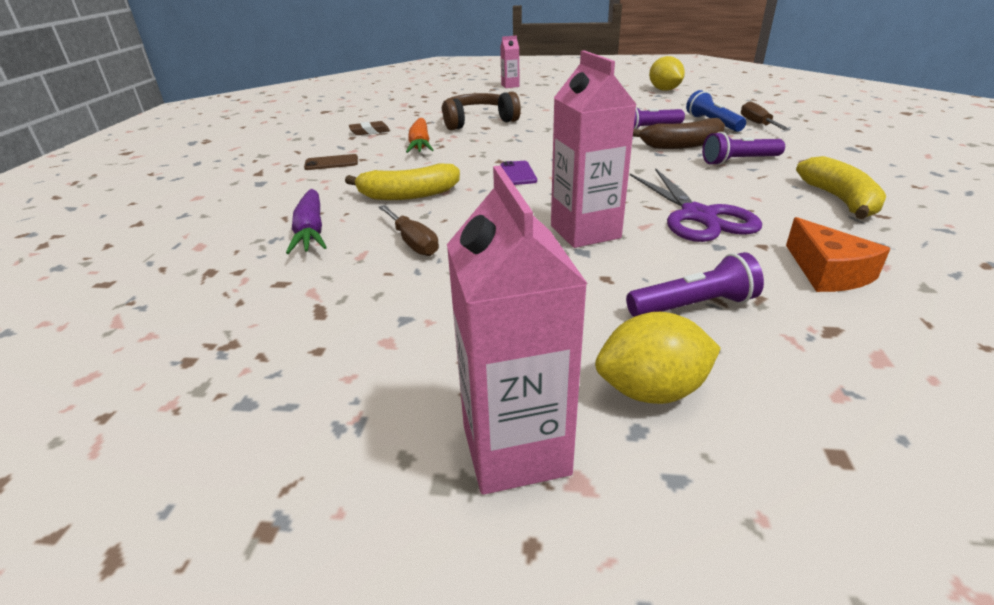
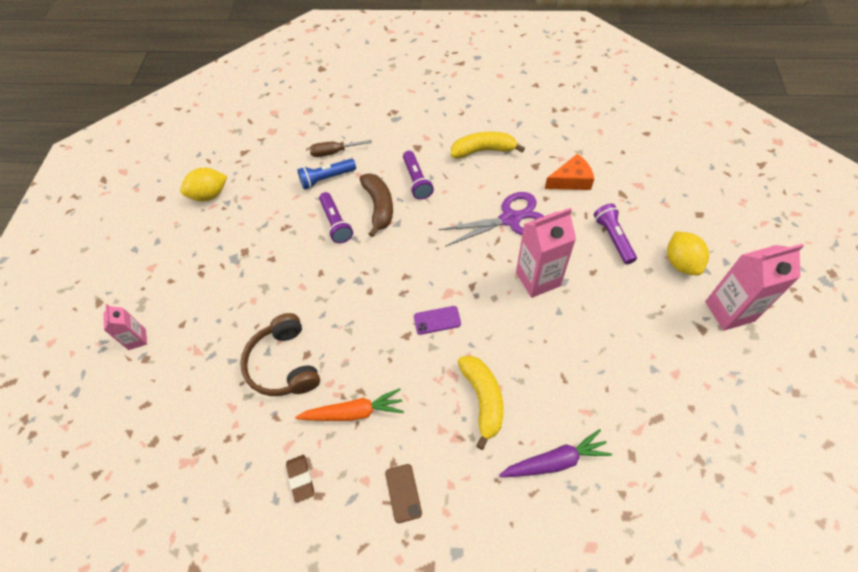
camera: 90 degrees left, 25 degrees up
(413, 242) = (565, 381): brown screwdriver -> none

